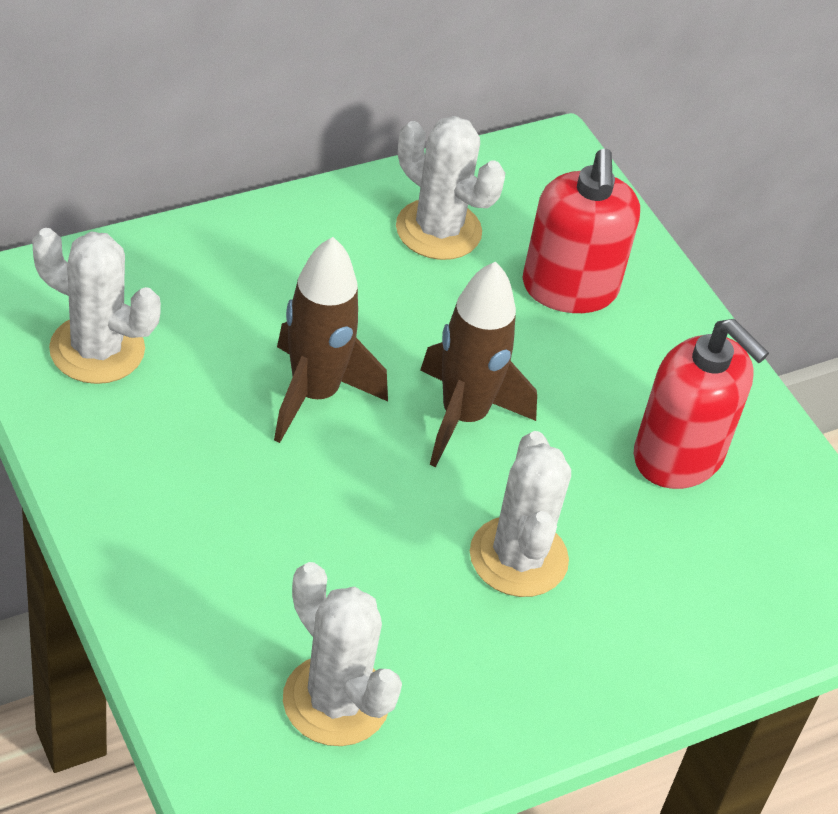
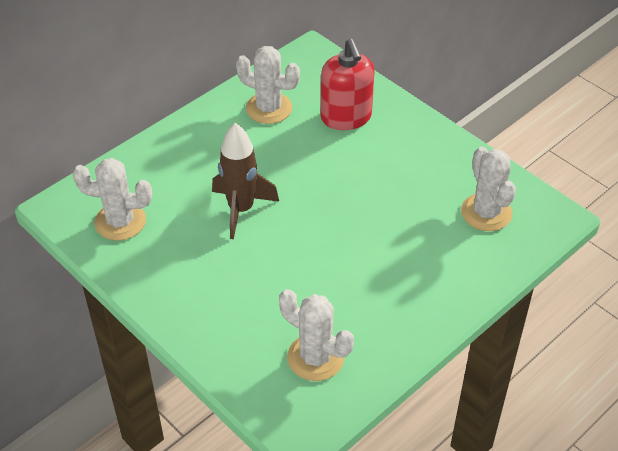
camera: 10 degrees left, 0 degrees up
(464, 417) = (320, 197): brown rocket -> none
(518, 557) = (376, 257): white cactus -> white cactus (486, 212)
(678, 456) = (433, 183): red soap dispenser -> none

